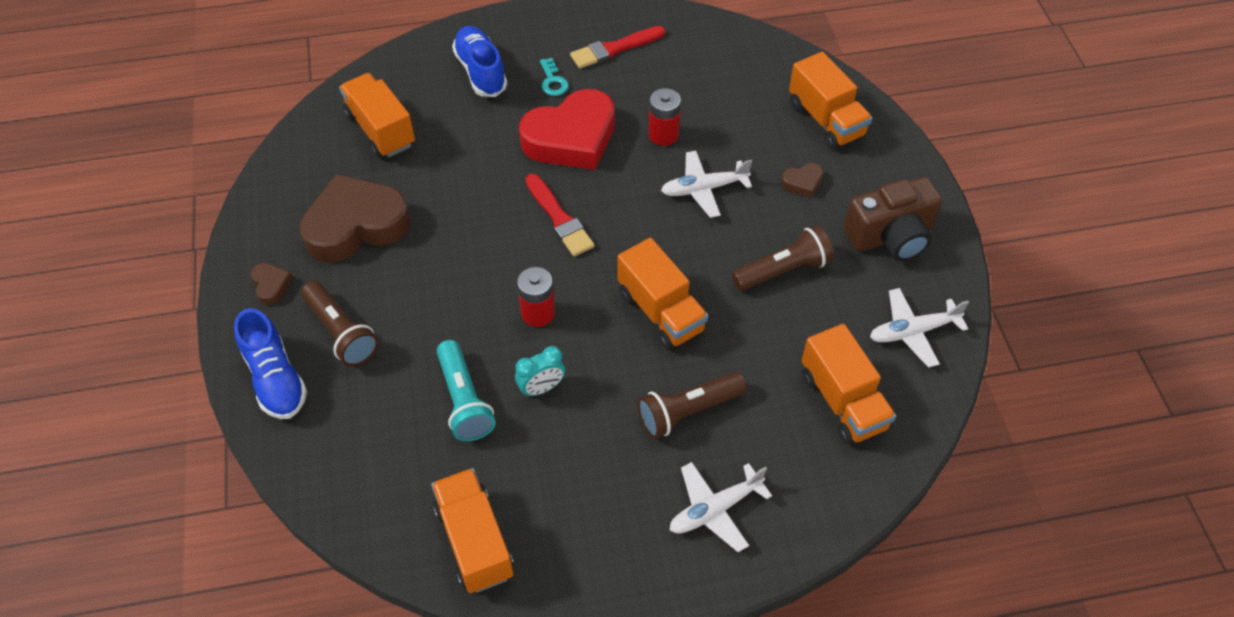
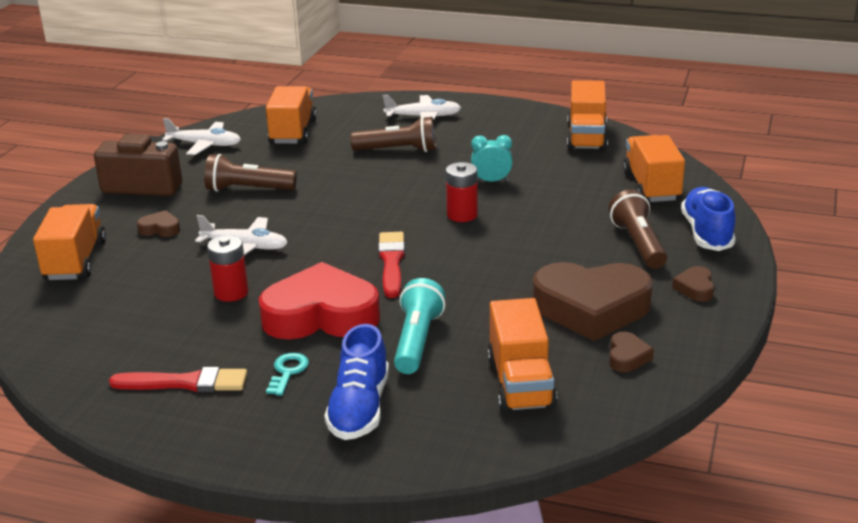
camera: 150 degrees left, 25 degrees down
(309, 183) = (627, 357): none -> brown heart
(464, 400) = (554, 189): turquoise flashlight -> turquoise flashlight (417, 341)
(661, 311) = (365, 193): orange truck -> orange truck (651, 187)

